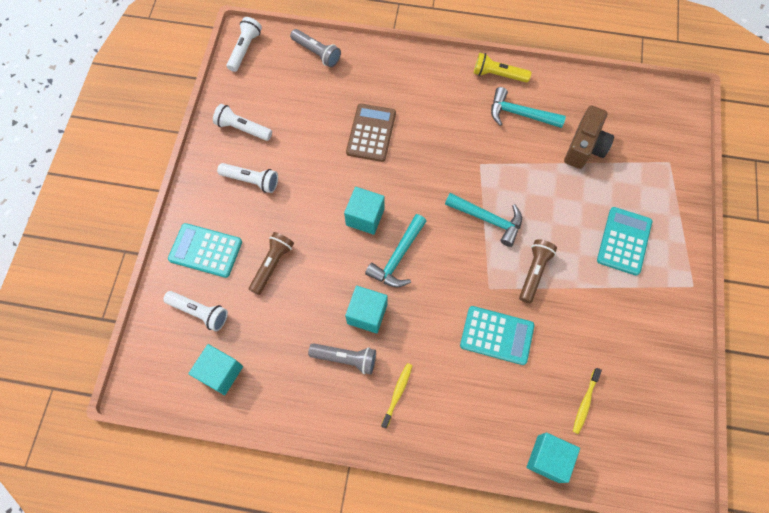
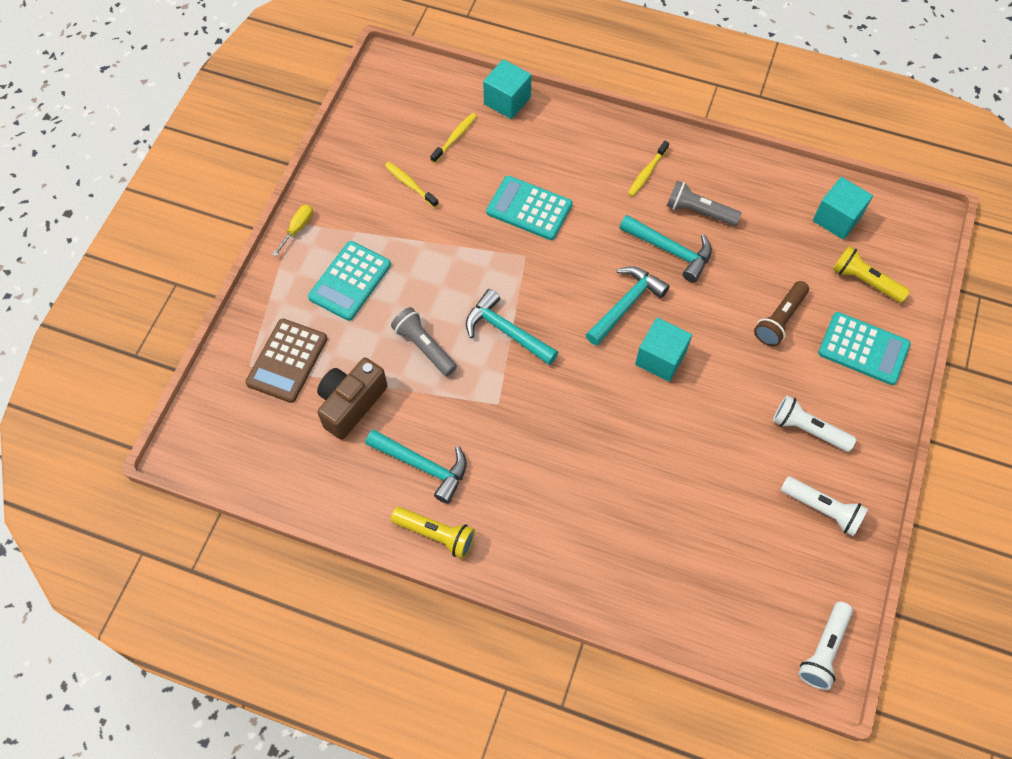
camera: 170 degrees left, 5 degrees down
(199, 312) = (865, 281): white flashlight -> yellow flashlight
(317, 53) = (708, 622): grey flashlight -> grey flashlight (424, 347)
(367, 314) = (670, 250): turquoise cube -> turquoise hammer
(371, 133) = (639, 472): brown calculator -> brown calculator (287, 361)
(534, 272) = (468, 264): brown flashlight -> none
(608, 342) = (410, 184): none -> yellow toothbrush
(686, 281) = (298, 228): none -> yellow screwdriver

